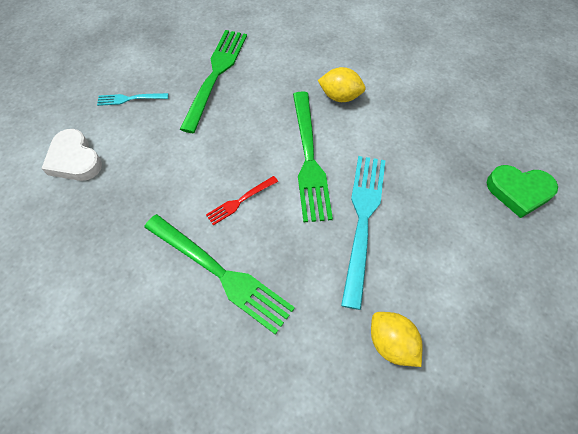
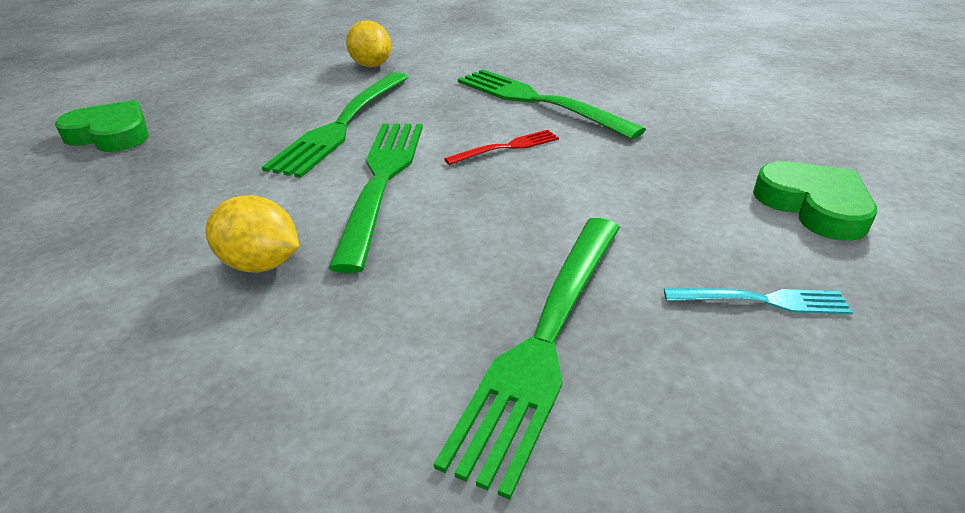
camera: 170 degrees left, 25 degrees down
(75, 160) = (813, 206): white heart -> green heart
(362, 220) = (343, 124): turquoise fork -> green fork

